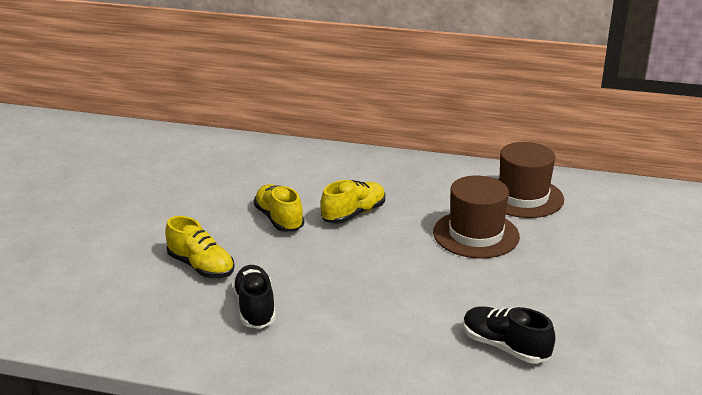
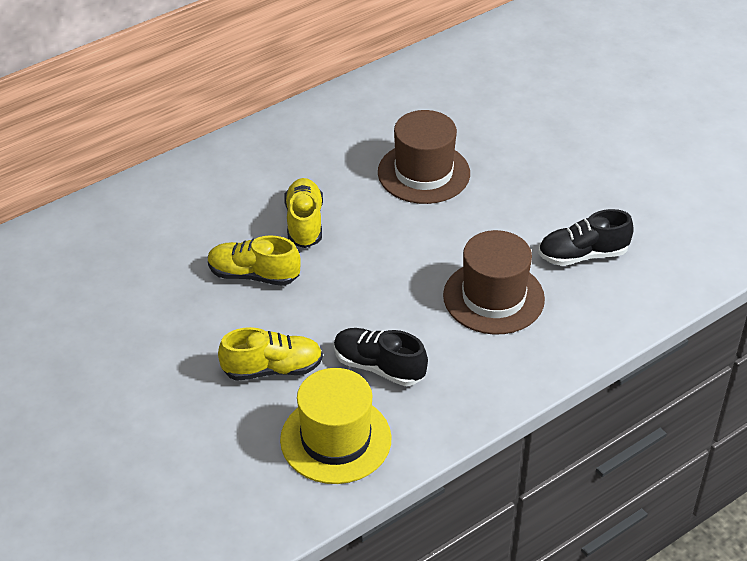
camera: 50 degrees left, 15 degrees up
(162, 323) = (335, 439): none -> yellow hat
(523, 197) = (402, 110): brown hat -> brown hat (493, 297)

